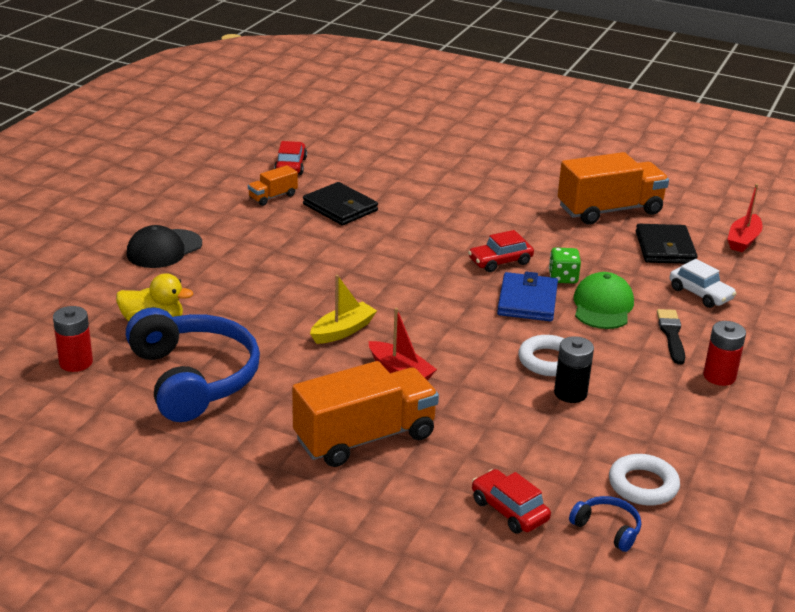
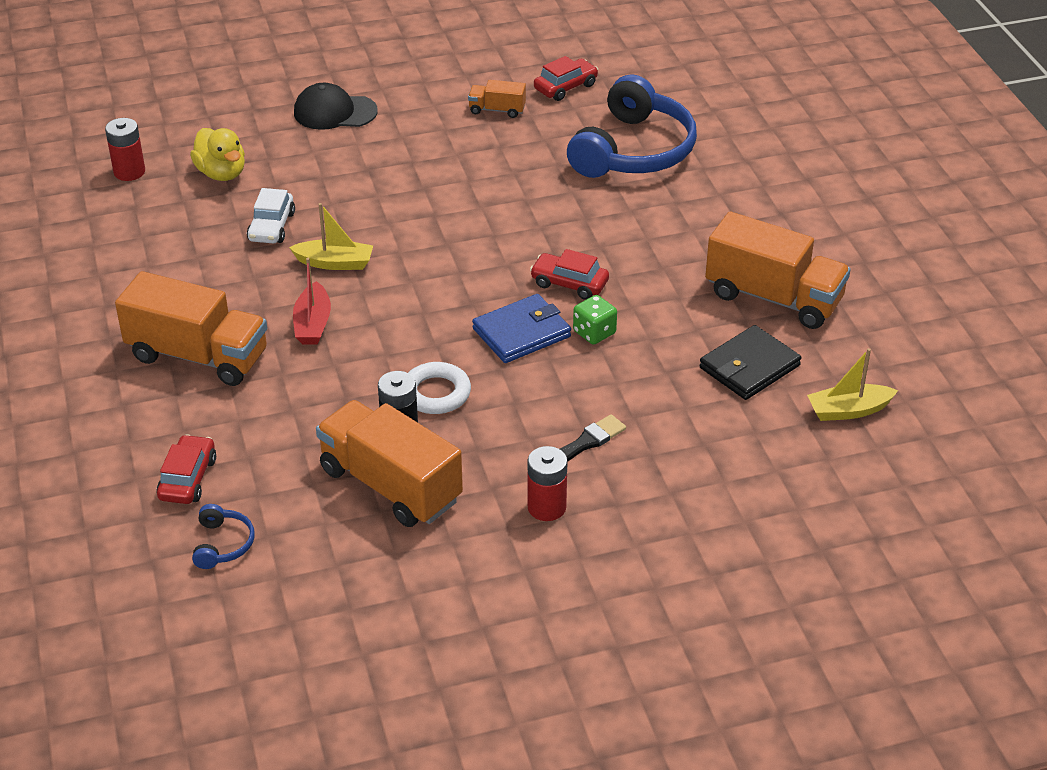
camera: 50 degrees right, 10 degrees up
(194, 378) = (176, 233): blue headphones -> blue headphones (634, 151)
(340, 207) = (532, 151): black wallet -> none
(603, 306) = (576, 380): green cap -> none
(626, 424) = (390, 485): none -> orange truck
(643, 485) = (308, 537): white ring -> none
(700, 294) = (689, 429): white car -> white car (272, 227)
(743, 240) = (848, 410): red boat -> yellow boat

